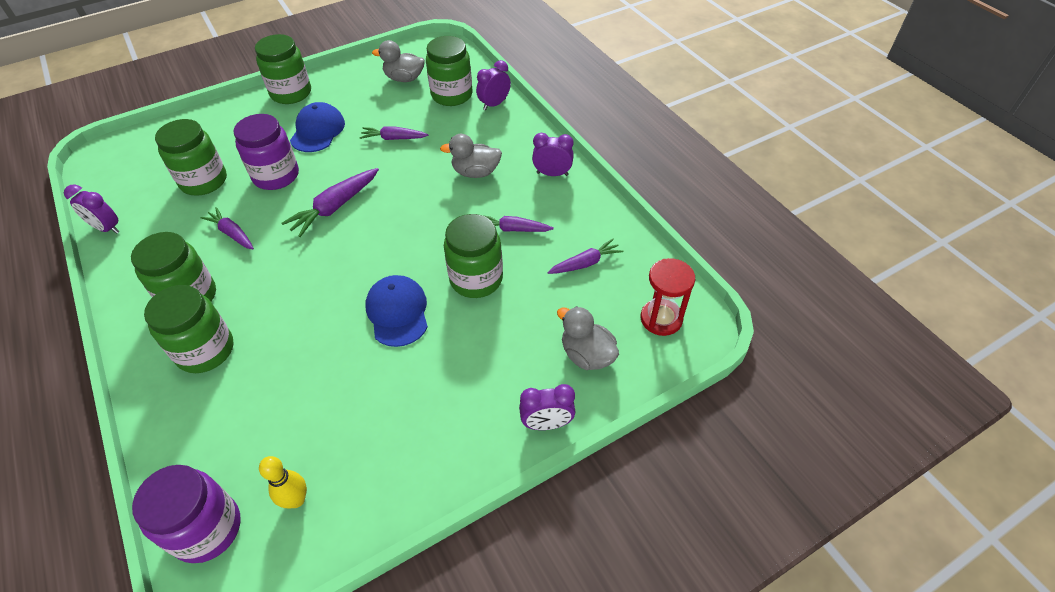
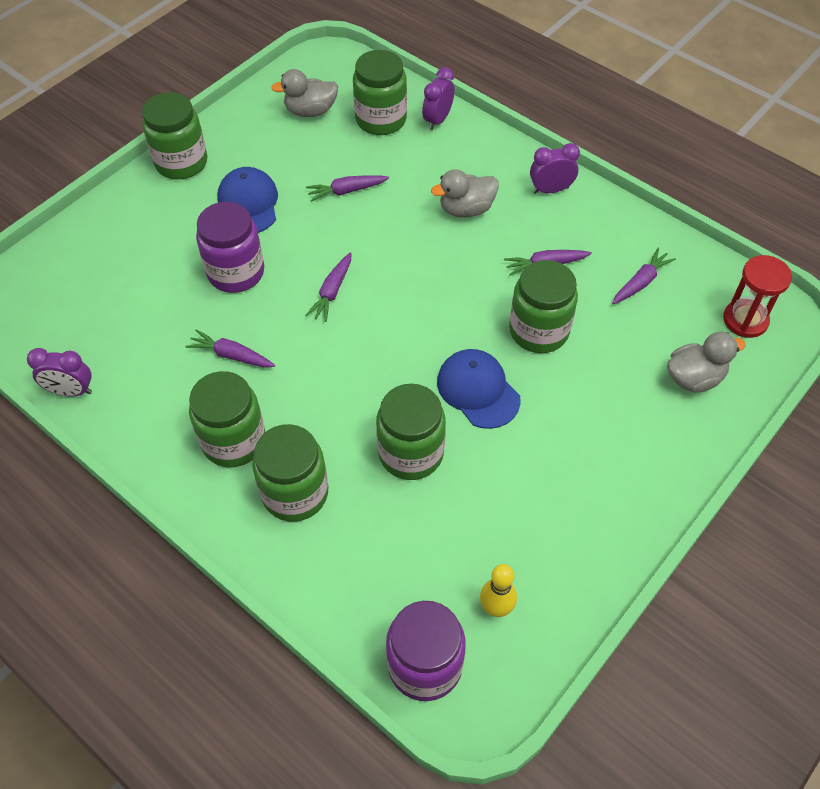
camera: 20 degrees left, 5 degrees up
(204, 181) = (151, 302): green jar -> green jar (411, 453)
(335, 207) = (332, 292): purple carrot -> purple carrot, size x0.66
(547, 424) = (693, 457): purple clock -> none
(587, 355) = (694, 378): grey duck -> grey duck turned 135 degrees clockwise

